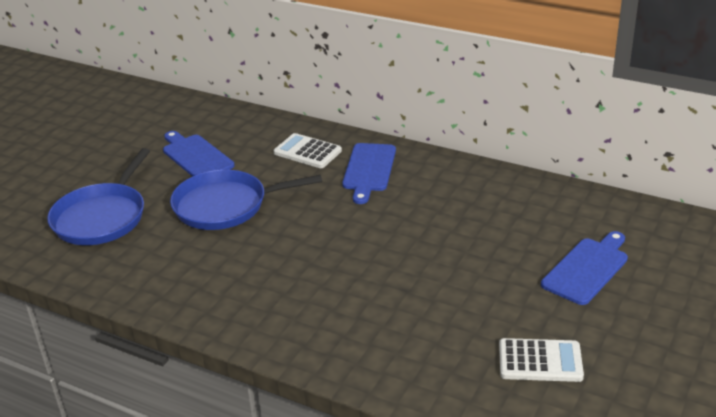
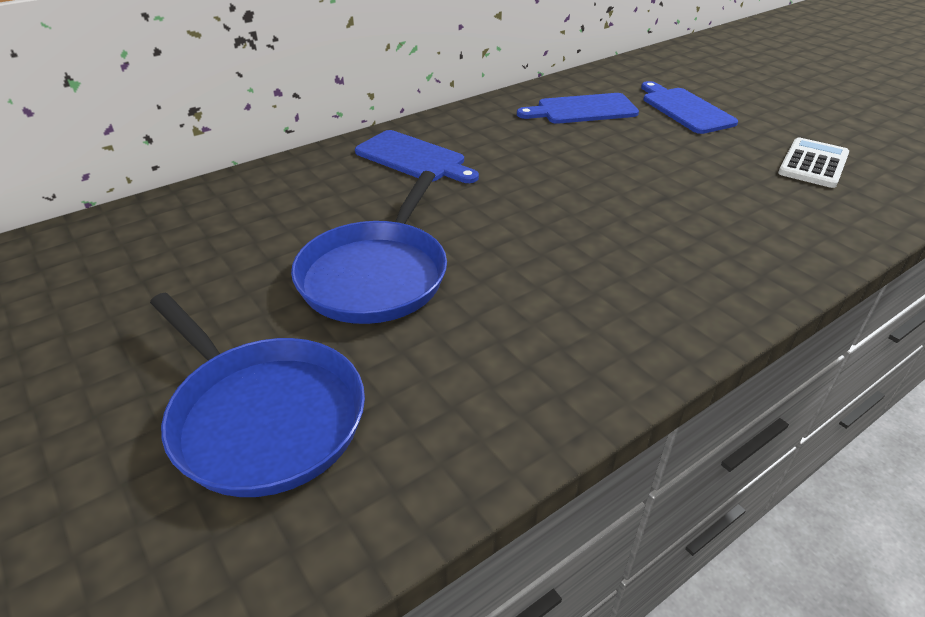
camera: 65 degrees left, 5 degrees up
(196, 156) = (211, 270): blue cutting board -> blue cutting board (582, 110)
(307, 152) = (324, 184): white calculator -> none

